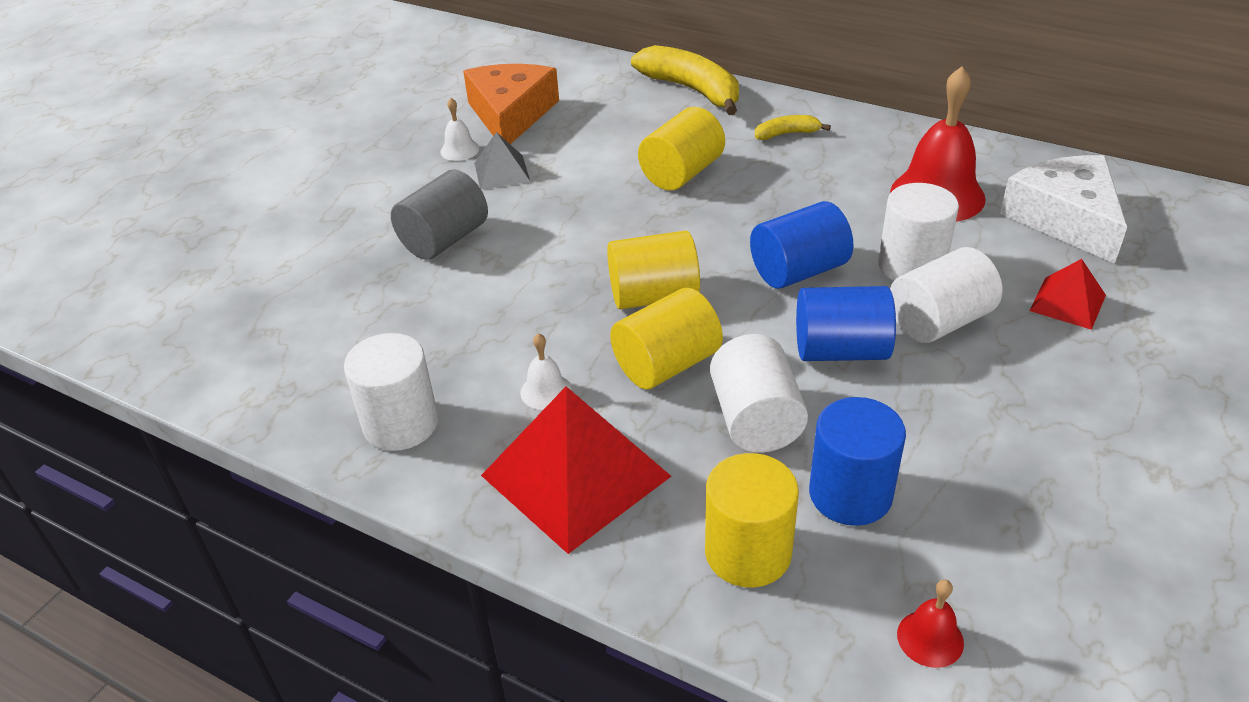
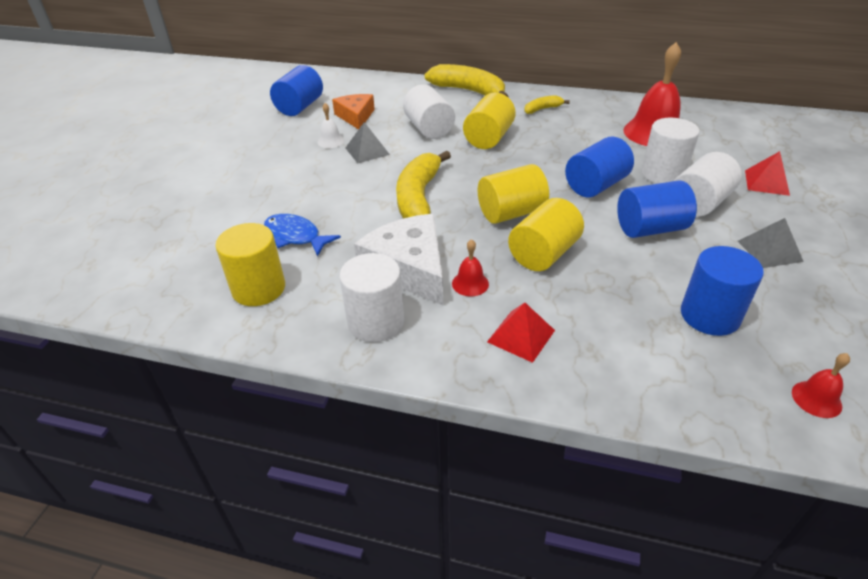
camera: 15 degrees left, 0 degrees up
(353, 288) = (295, 236): none -> blue fish
(441, 90) = (300, 107): none -> blue cylinder
(444, 239) = (347, 197): grey cylinder -> none
(511, 114) = (356, 116): orange cheese -> orange cheese, size x0.64
(538, 253) = (418, 197): none -> yellow banana
(545, 391) = (470, 283): white bell -> red bell
(575, 475) = (521, 336): red pyramid -> red pyramid, size x0.51
(748, 552) = (667, 366): yellow cylinder -> yellow cylinder (259, 288)
(755, 419) = (621, 279): white cylinder -> white cylinder (429, 129)
(1001, 413) = (769, 251): none -> grey pyramid
(1065, 218) = (735, 137): white cheese -> white cheese (409, 268)

